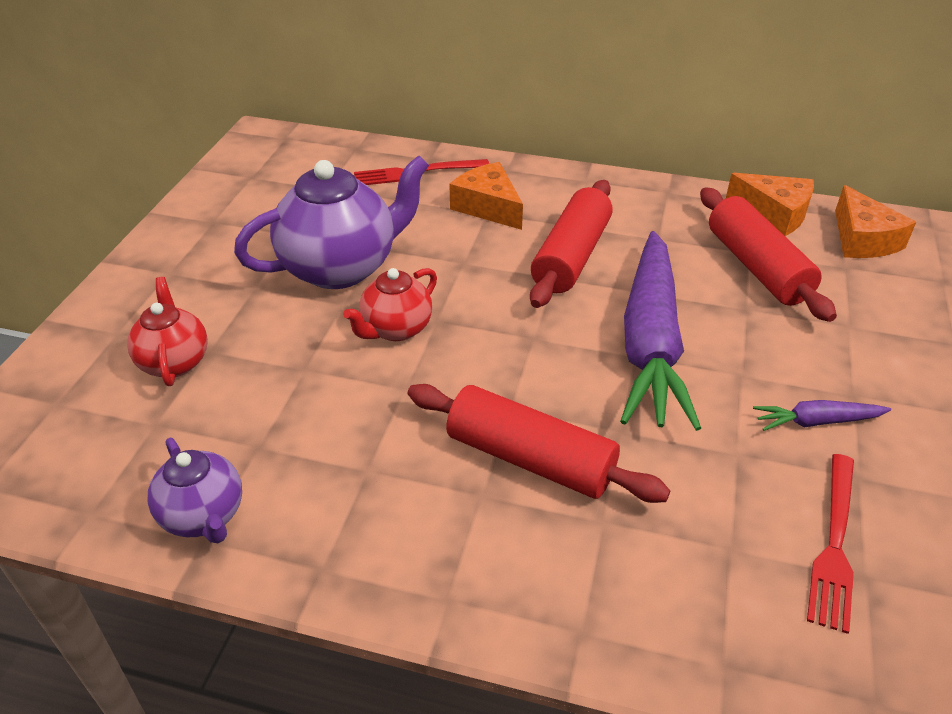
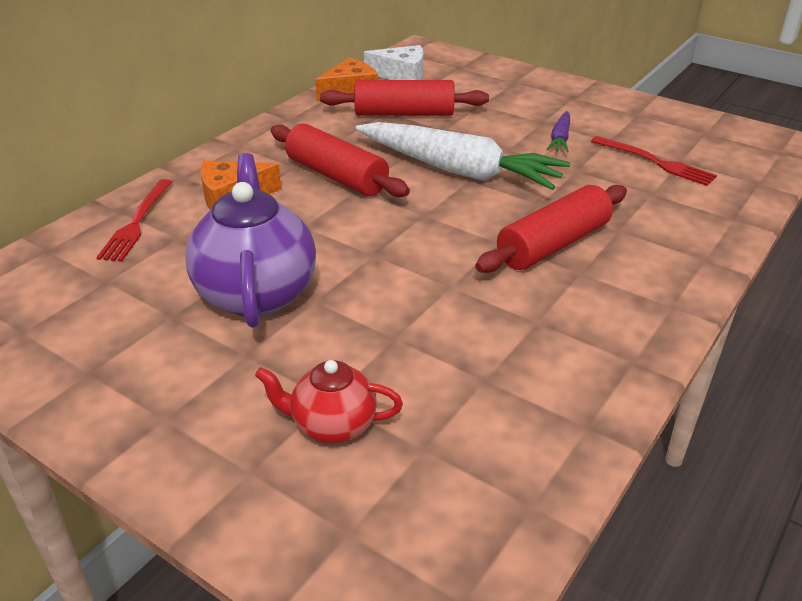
camera: 70 degrees left, 5 degrees down
(204, 516) = (559, 422): purple teapot -> none
(395, 329) = (371, 277): red teapot -> none
(651, 343) = (458, 170): purple carrot -> white carrot
(862, 239) = (401, 75): orange cheese -> white cheese

